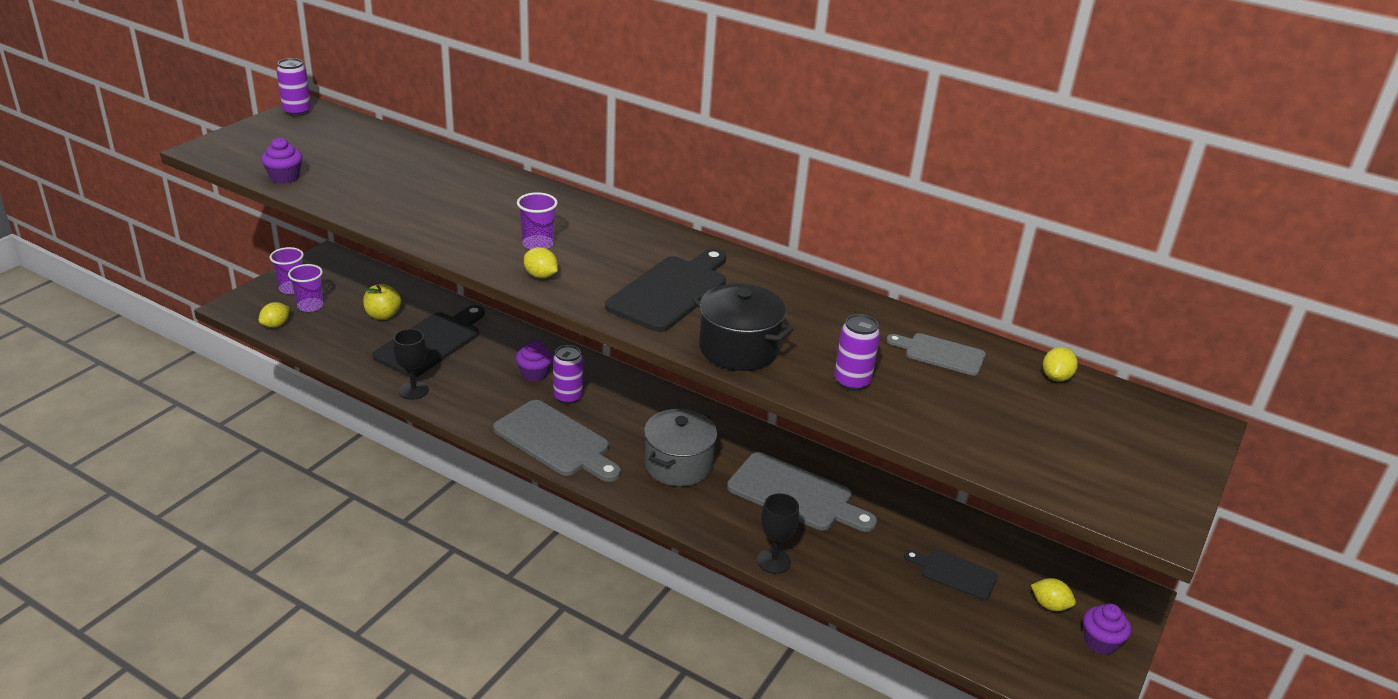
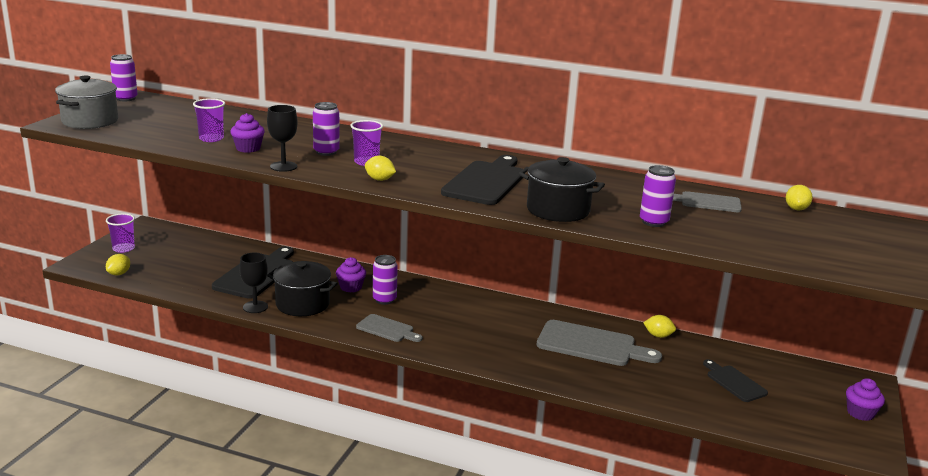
camera: 10 degrees left, 10 degrees down
(284, 177) = (136, 136): purple cupcake -> purple cupcake (248, 148)
(310, 306) = (144, 259): purple cup -> purple cup (211, 139)
(383, 315) = (209, 260): yellow apple -> none
(469, 392) = (302, 304): none -> black pot
(496, 223) = (326, 152): none -> purple can
(556, 441) = (387, 329): grey cutting board -> grey cutting board, size x0.57
(678, 465) = (492, 335): grey pot -> grey pot (90, 121)
(774, 561) = (595, 389): black goblet -> black goblet (283, 166)
(954, 574) = (734, 382): black cutting board -> black cutting board turned 45 degrees clockwise
(1049, 605) = (812, 394): yellow lemon -> yellow lemon (658, 335)

